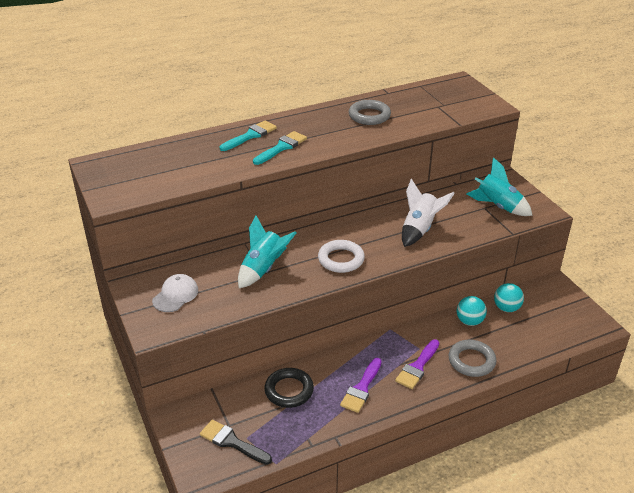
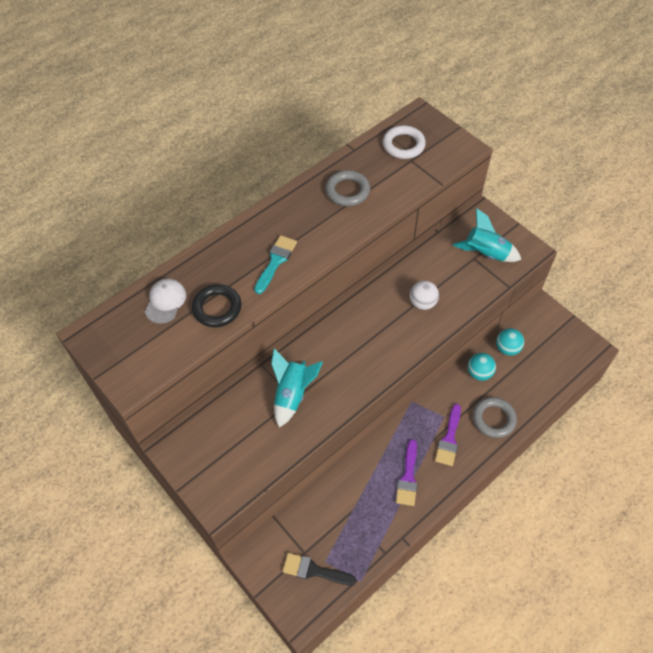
camera: 15 degrees left, 20 degrees up
(175, 295) = (220, 451): white cap -> white cap (165, 301)
(250, 136) = (237, 251): turquoise brush -> none
(289, 390) = (344, 498): black ring -> black ring (217, 308)
(341, 259) = (361, 362): white ring -> white ring (403, 145)
(419, 229) = (422, 303): white rocket -> white ball

